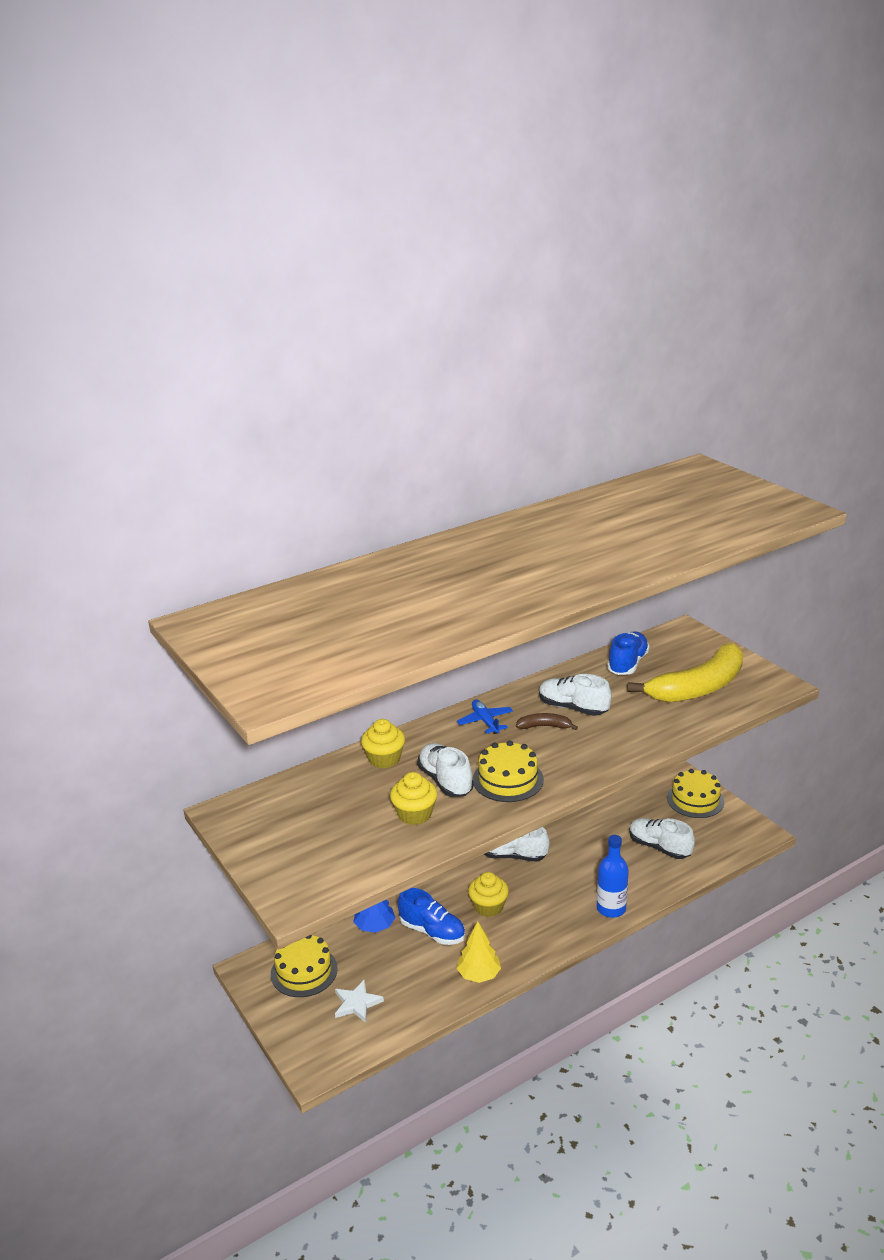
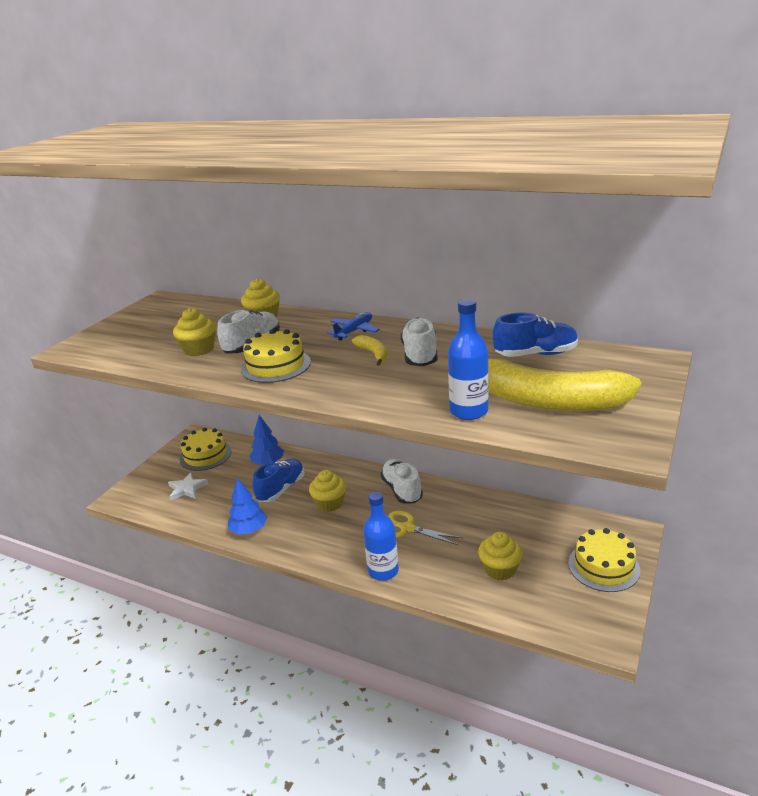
camera: 60 degrees right, 0 degrees up
(432, 931) = (281, 489): blue shoe -> blue shoe turned 150 degrees counterclockwise
(479, 975) = (249, 530): yellow tree -> blue tree
(544, 726) = (374, 354): brown banana -> yellow banana
(569, 874) = (407, 528): none -> yellow scissors
(659, 847) = (500, 569): white shoe -> yellow cupcake
(684, 720) = (469, 411): none -> blue bottle

